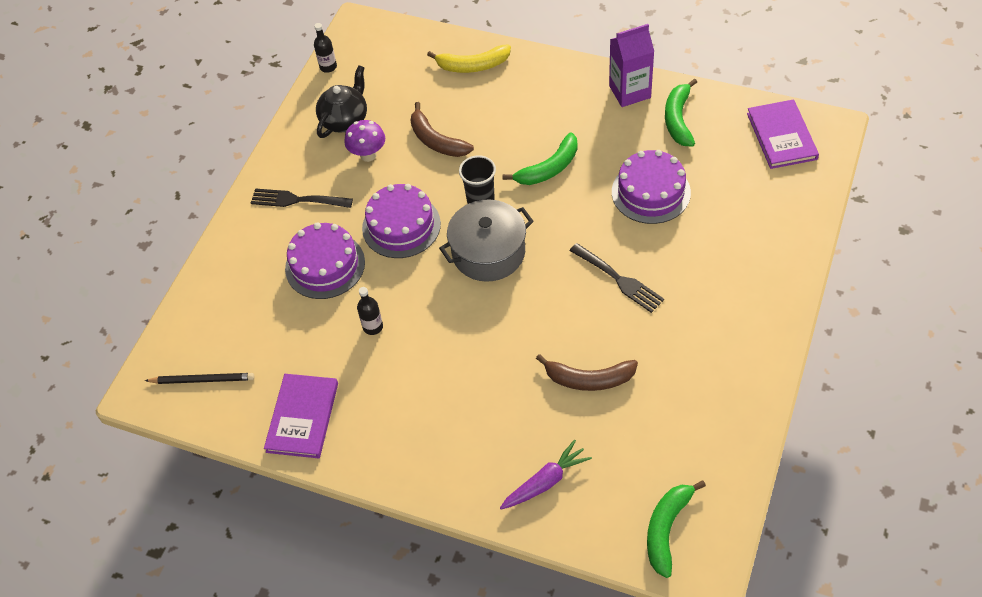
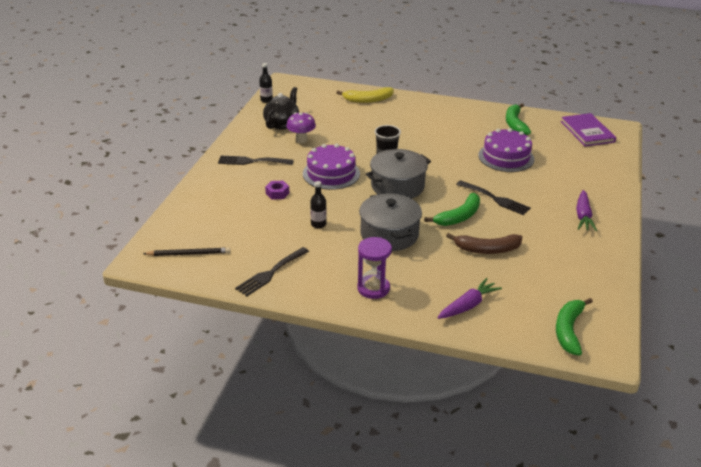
camera: 10 degrees left, 20 degrees down
(302, 417) = (271, 273): purple book -> black fork
(325, 265) = (277, 193): purple cake -> purple nut
(429, 448) = (373, 288): none -> purple hourglass
(436, 141) = (349, 133): brown banana -> none
(464, 348) = (389, 234): none -> grey pot
(549, 168) = (432, 146): green banana -> green banana (459, 216)
(629, 92) = (478, 112): purple carton -> none
(734, 316) = (583, 216): none -> purple carrot

